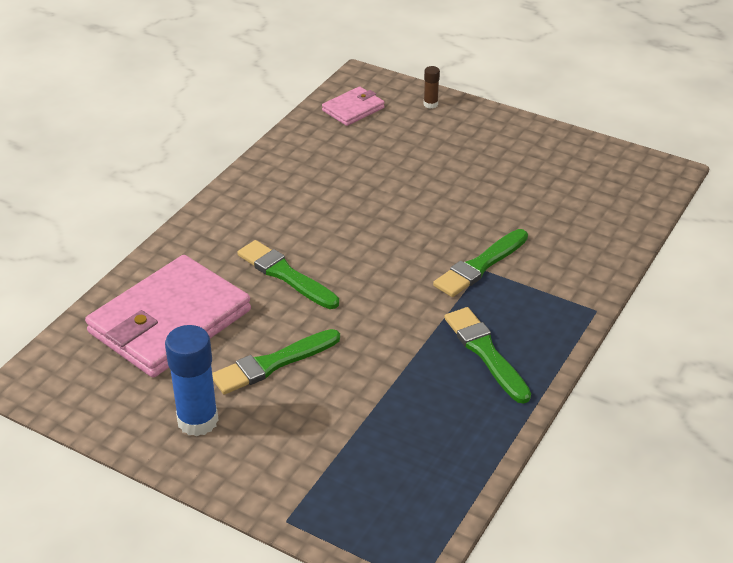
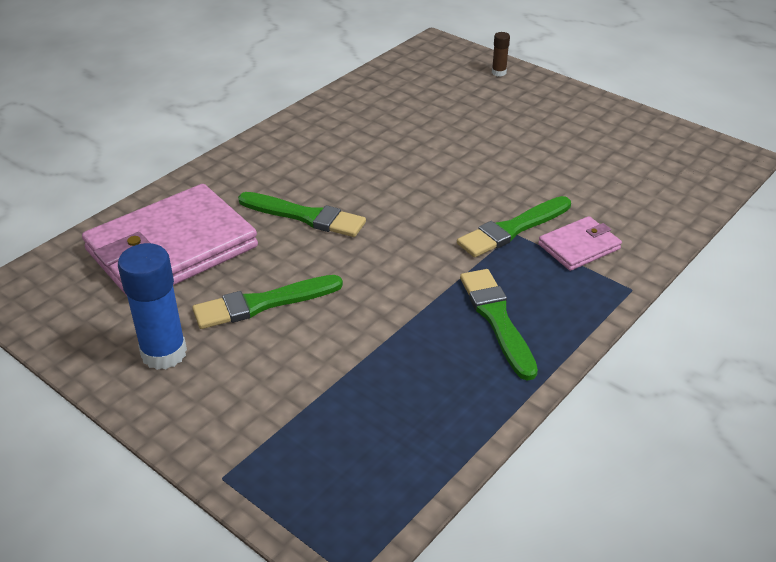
camera: 10 degrees right, 0 degrees up
(286, 275) = (305, 216): green brush -> green brush turned 150 degrees clockwise
(353, 109) = (420, 70): pink wallet -> pink wallet (579, 247)

